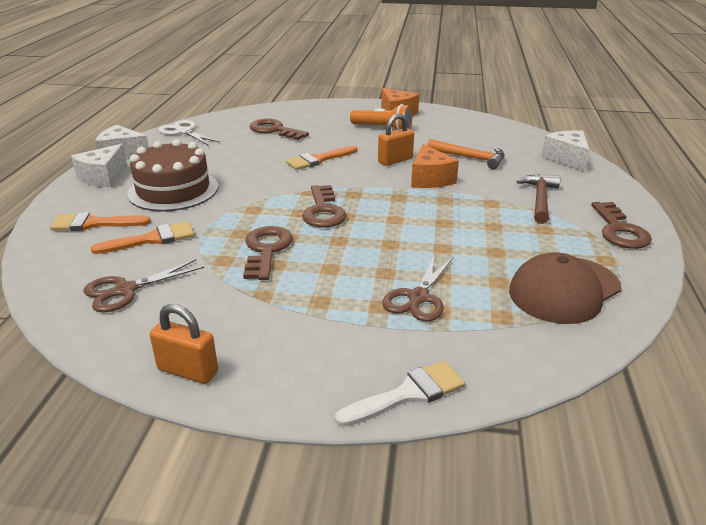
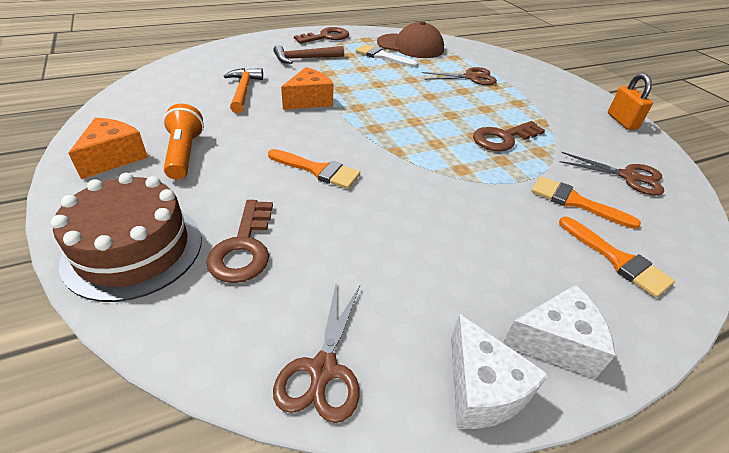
camera: 125 degrees left, 10 degrees up
(173, 190) = (496, 243): brown cake -> brown cake (134, 249)
(184, 132) = (323, 369): white scissors -> brown scissors
(323, 211) = (420, 133): brown key -> none
(395, 160) = (281, 125): orange padlock -> none
(408, 394) = (536, 68): white brush -> white brush (382, 56)
(567, 159) = (215, 55): white cheese -> none

